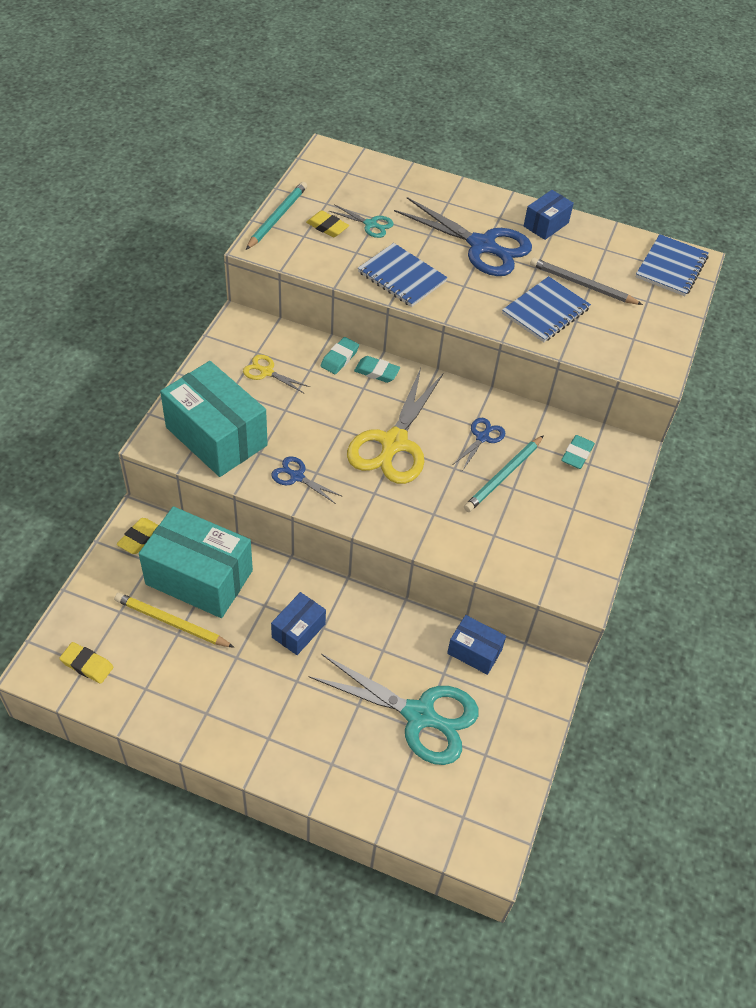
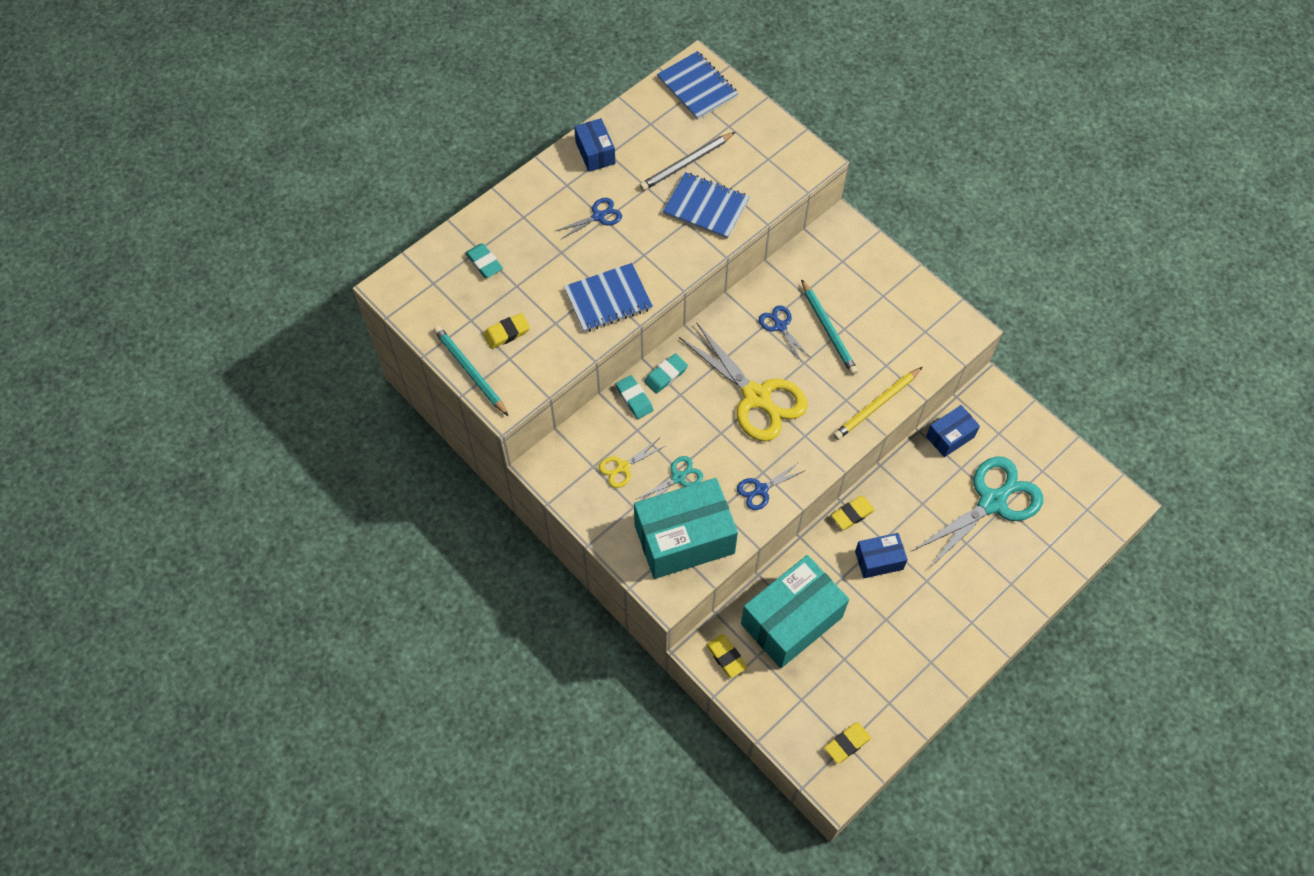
camera: 60 degrees left, 10 degrees up
(172, 622) = (830, 659): yellow pencil -> yellow pencil (876, 405)
(298, 630) = (879, 560): blue box -> blue box turned 75 degrees counterclockwise
(338, 592) = (852, 514): none -> yellow eraser
(371, 224) = (522, 294): turquoise scissors -> turquoise scissors (678, 477)
(482, 246) = (599, 216): blue scissors -> blue scissors, size x0.46
(545, 311) = (706, 207): blue notebook -> blue notebook turned 45 degrees counterclockwise
(577, 454) = (829, 265): turquoise eraser -> turquoise eraser (484, 263)

